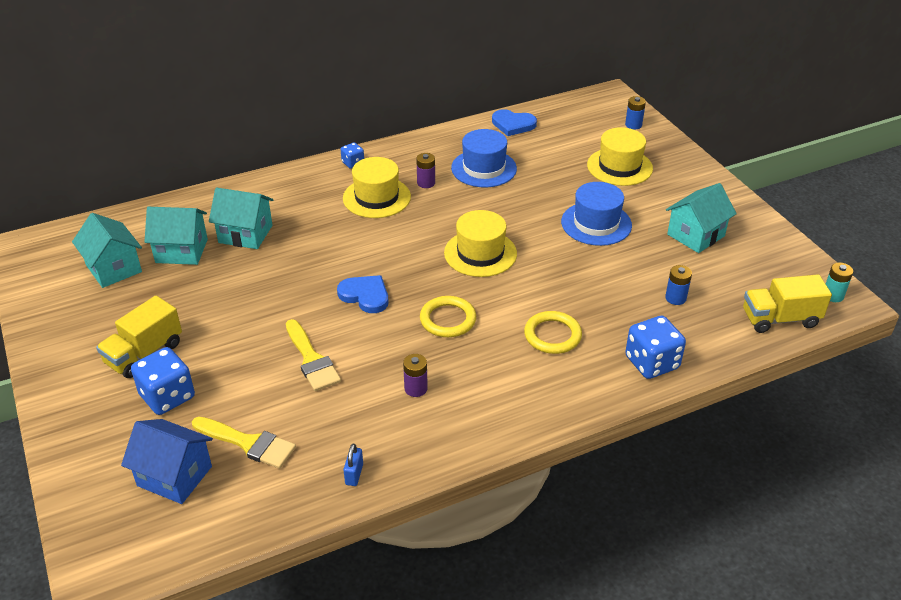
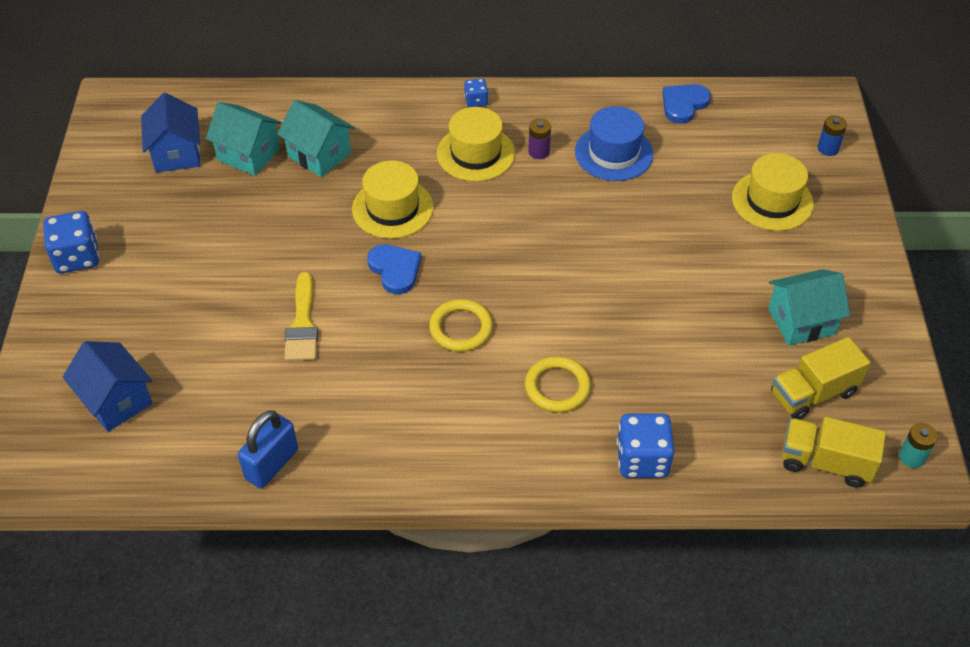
camera: 25 degrees right, 10 degrees up
(114, 268) = (177, 153): turquoise house -> blue house
(144, 353) = (156, 260): yellow truck -> yellow truck (813, 393)
(167, 396) = (152, 315): blue dice -> blue dice (77, 257)
(248, 443) = (196, 393): yellow brush -> none
(354, 474) = (272, 464): blue padlock -> blue padlock, size x1.90
(416, 388) = (382, 395): purple battery -> none
(480, 253) = (543, 260): yellow hat -> yellow hat (392, 208)
(513, 124) = (683, 104): blue heart -> blue heart turned 90 degrees clockwise
(596, 223) = (695, 267): blue hat -> none
(675, 298) = (722, 392): blue battery -> none

